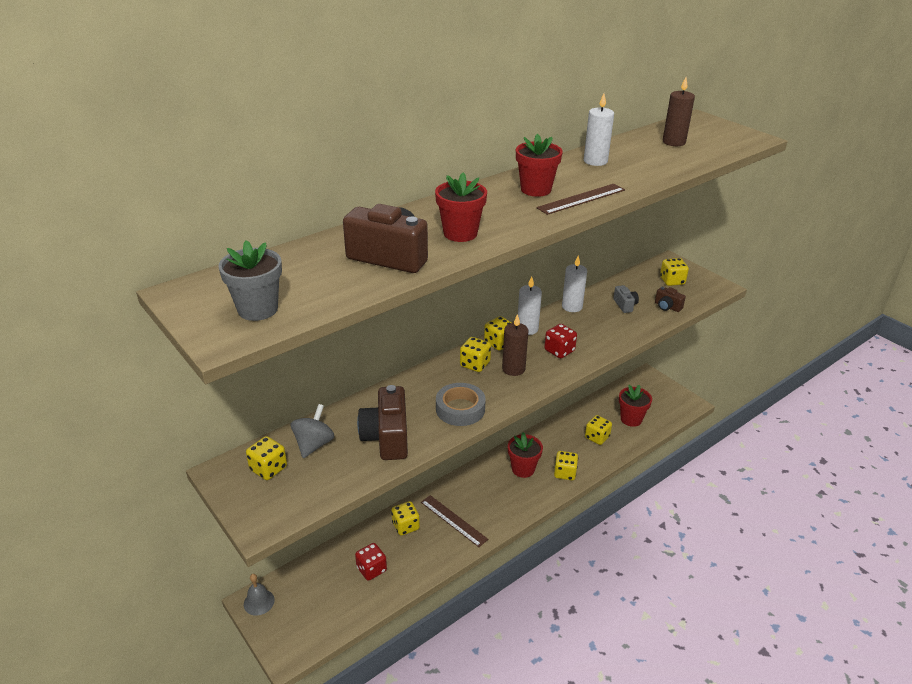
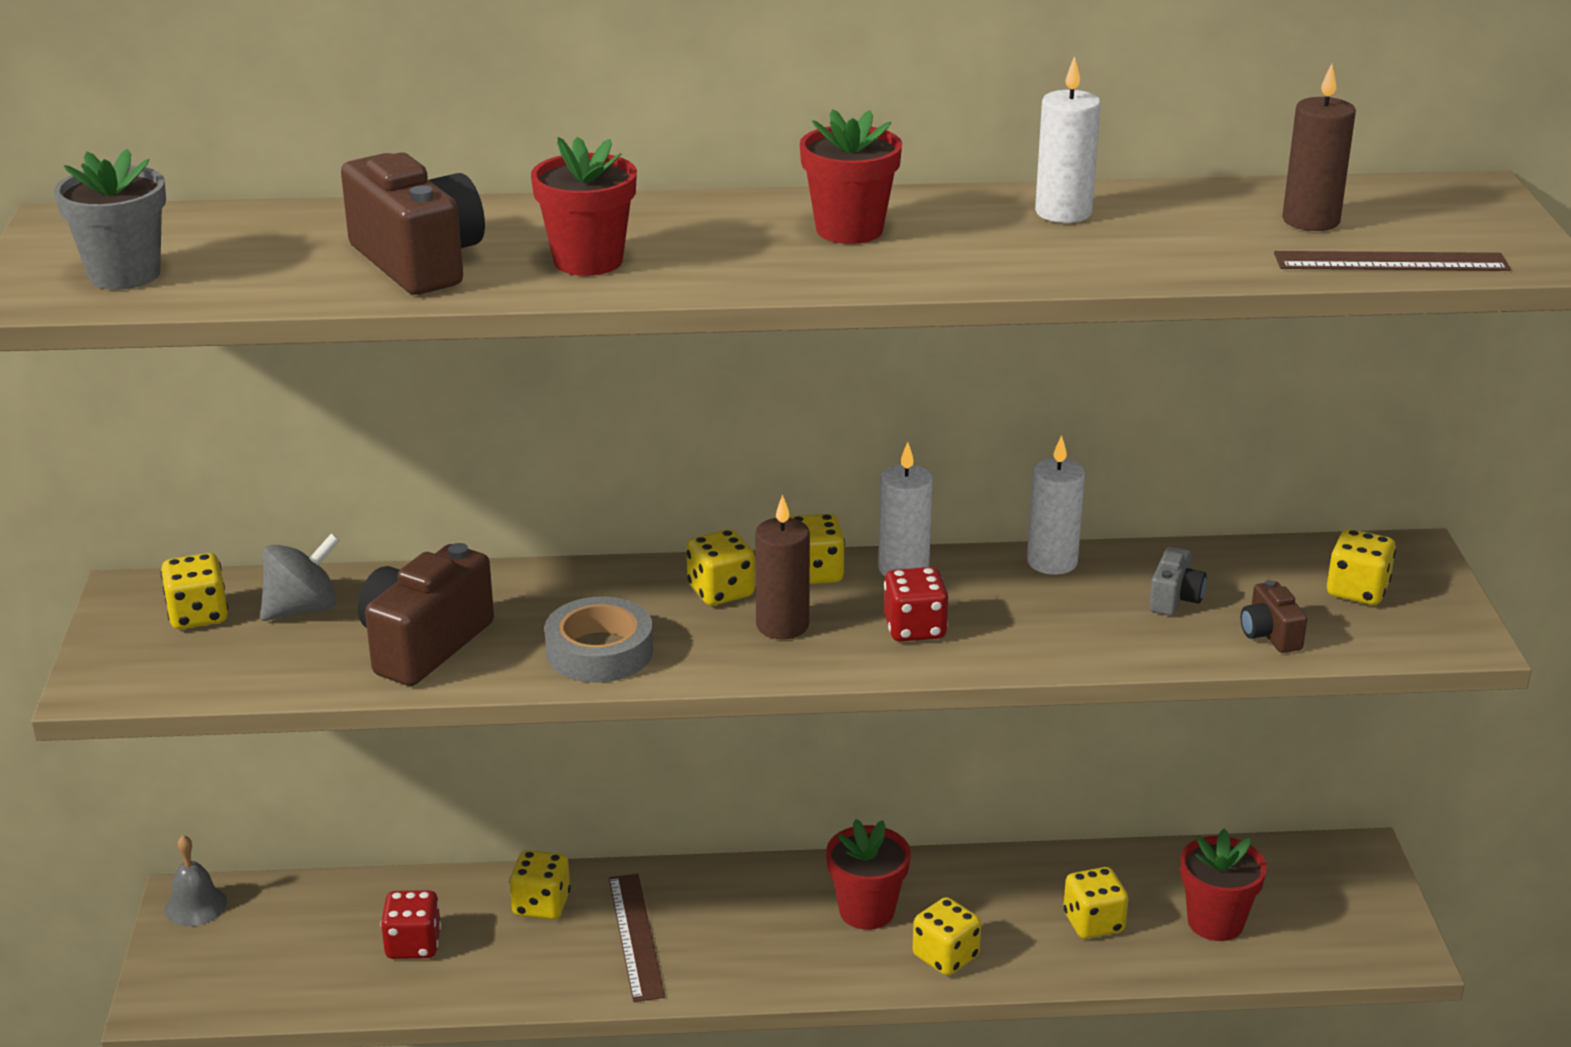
camera: 35 degrees right, 5 degrees down
(581, 199) = (906, 268): brown ruler -> brown ruler (1391, 262)

